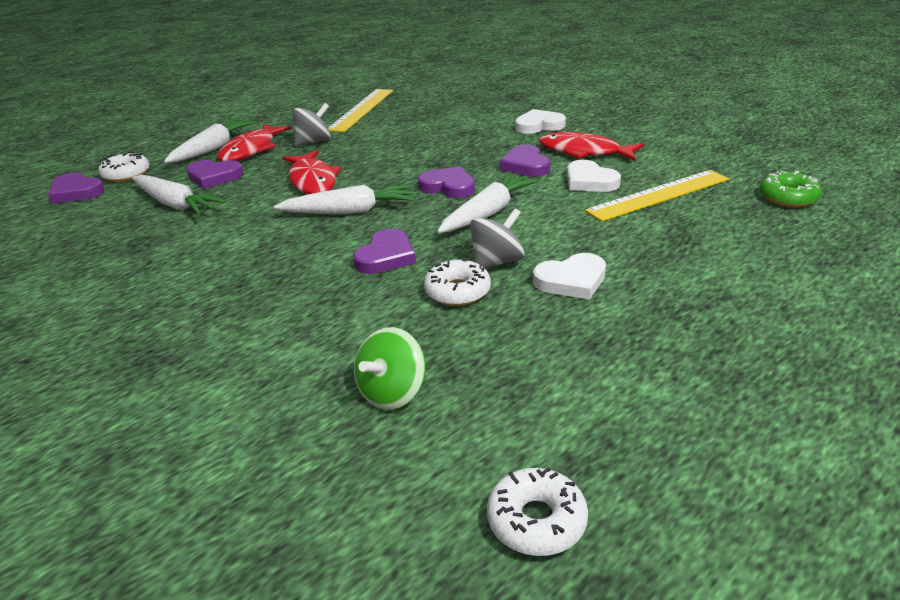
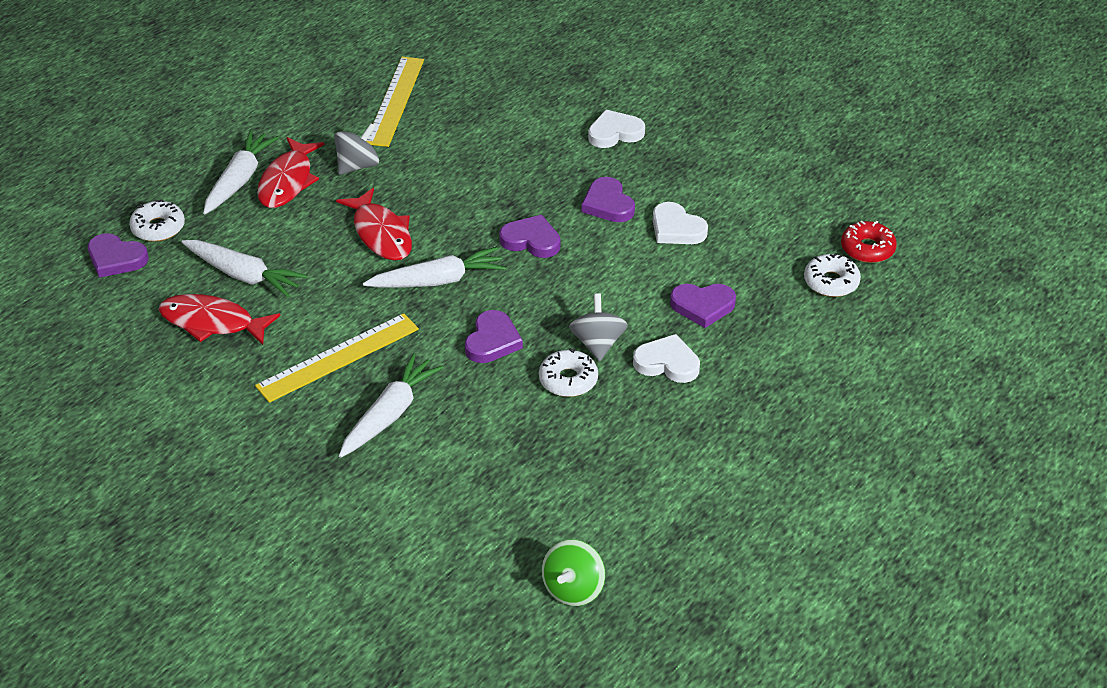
camera: 10 degrees left, 10 degrees up
(214, 177) = (265, 230): purple heart -> purple heart (702, 306)
(392, 393) = (537, 484): green spinning top -> green spinning top (573, 589)
(487, 213) = (578, 279): white carrot -> white carrot (389, 414)
(497, 262) = (598, 344): grey spinning top -> grey spinning top turned 45 degrees counterclockwise
(536, 521) = (658, 571): white donut -> white donut (831, 282)
(571, 280) = (667, 363): white heart -> white heart turned 135 degrees counterclockwise
(584, 152) = (668, 180): red fish -> red fish (212, 322)
(659, 195) = (745, 248): yellow ruler -> yellow ruler (338, 357)
(788, 197) = (867, 249): green donut -> red donut

